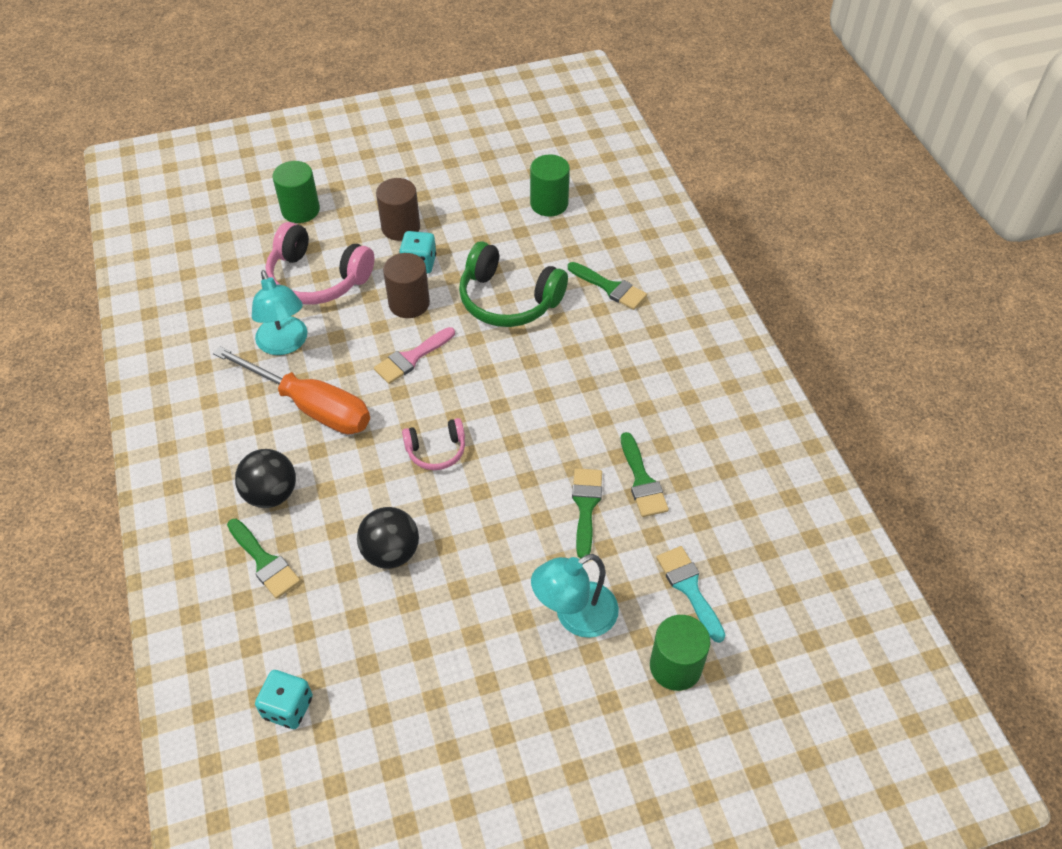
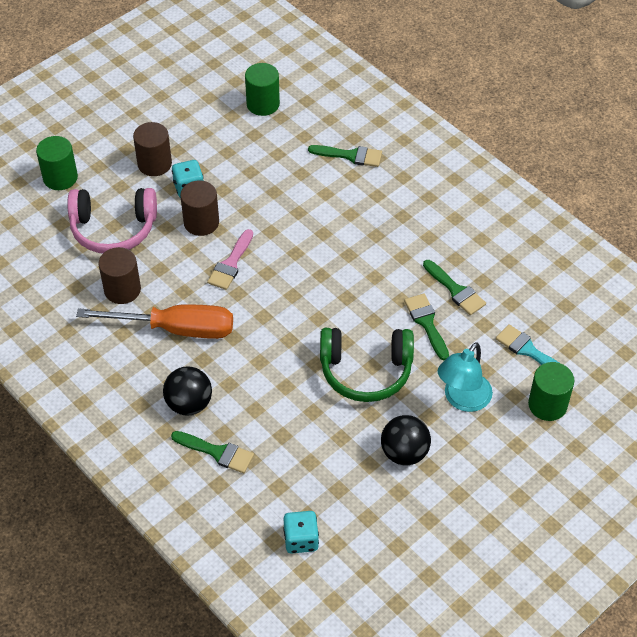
camera: 25 degrees left, 0 degrees up
(285, 344) = (122, 289): turquoise lamp -> brown cylinder
(391, 552) = (307, 409): black ball -> black ball (404, 453)
(436, 450) = (294, 325): pink headphones -> none
(508, 299) = (278, 192): green headphones -> green headphones (366, 371)

